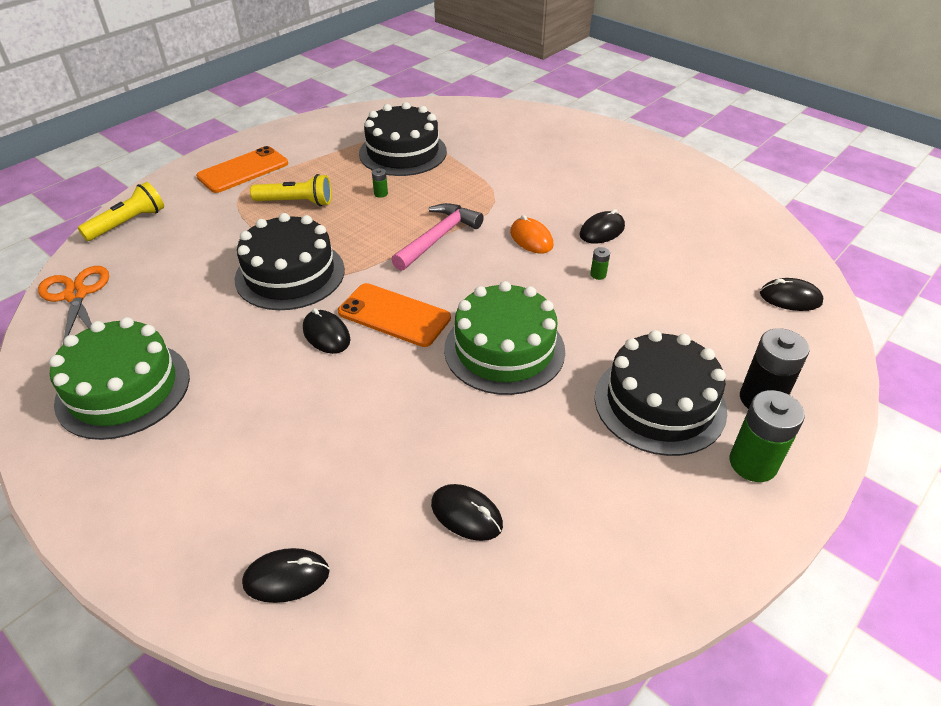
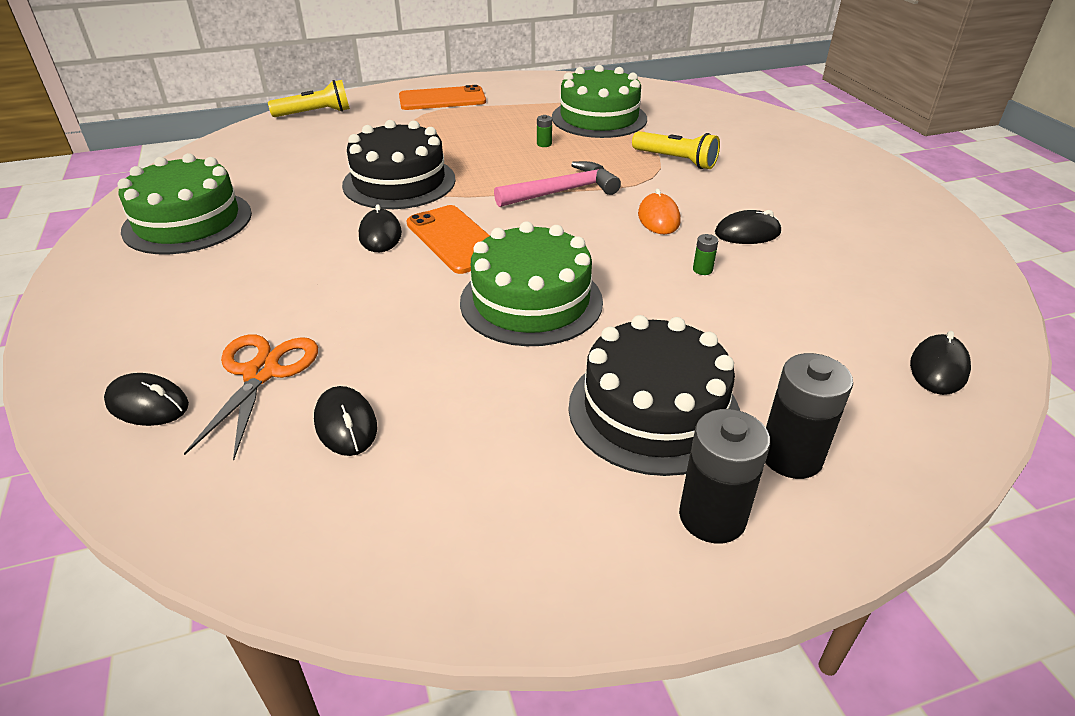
camera: 30 degrees right, 5 degrees down
(76, 295) = (227, 150): orange scissors -> orange scissors (261, 373)
(296, 202) = (461, 132): yellow flashlight -> yellow flashlight (676, 160)
(403, 152) = (599, 118): black cake -> green cake
(753, 463) = (712, 517): green battery -> black battery
(790, 298) = (938, 368): black mouse -> black mouse turned 75 degrees clockwise

